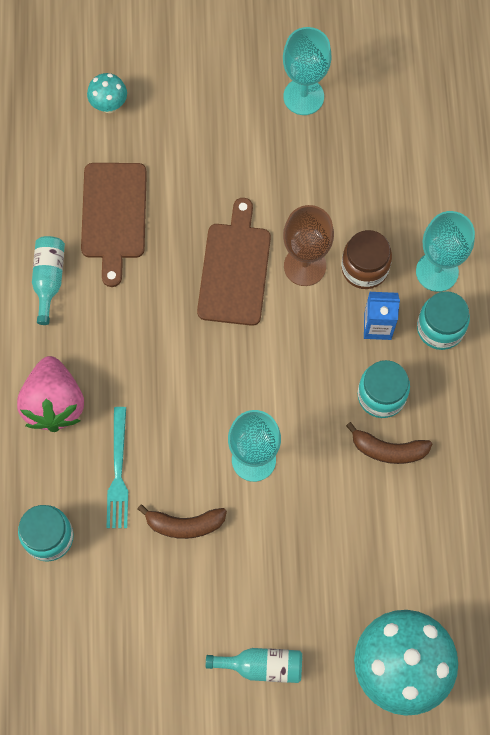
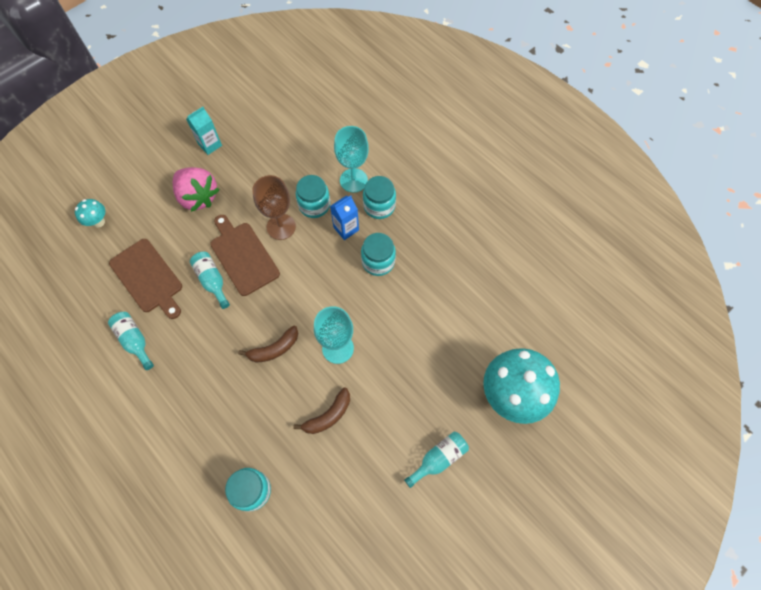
camera: 40 degrees left, 5 degrees down
(54, 403) = (193, 409): pink strawberry -> pink strawberry (198, 197)
(118, 472) = (265, 417): turquoise fork -> none
(179, 273) = (212, 281): none -> turquoise bottle
(303, 96) = (210, 145): turquoise goblet -> turquoise carton
(364, 268) = (314, 205): brown jar -> turquoise jar
(388, 449) = (405, 286): brown banana -> brown banana (274, 349)

